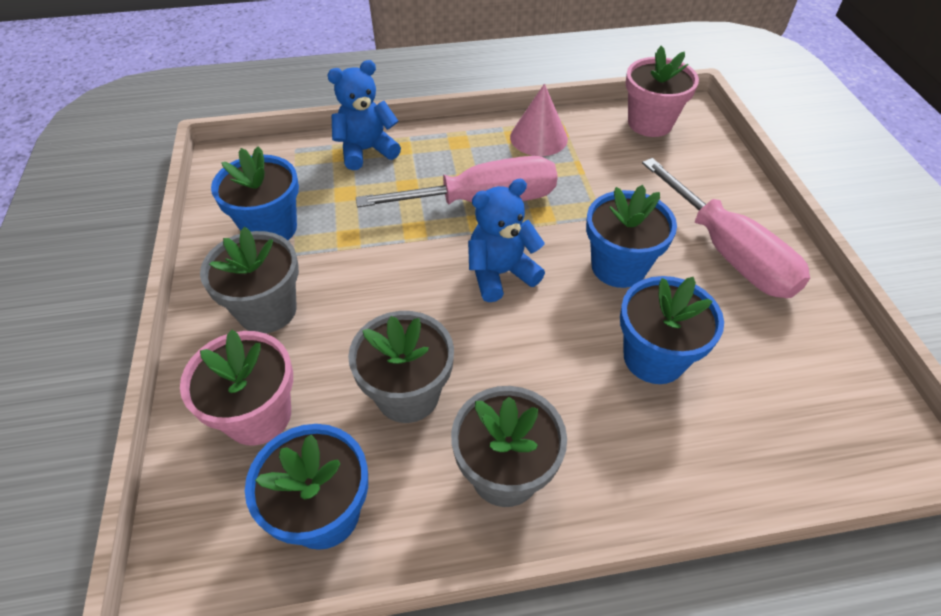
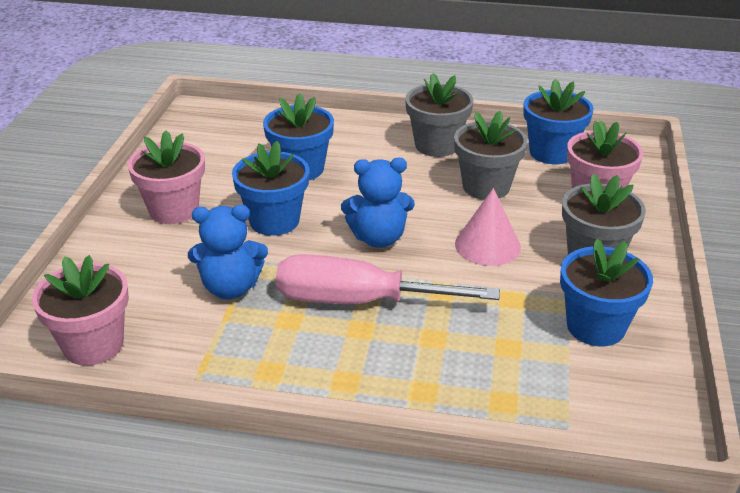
camera: 160 degrees left, 15 degrees down
(366, 150) = (470, 398): blue teddy bear -> blue teddy bear (230, 287)
(538, 137) = (243, 360): pink cone -> pink cone (487, 245)
(728, 253) = (174, 210): pink screwdriver -> pink flower pot

